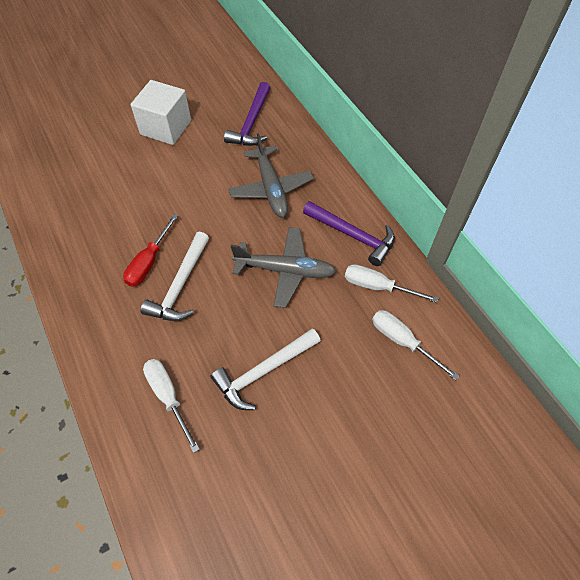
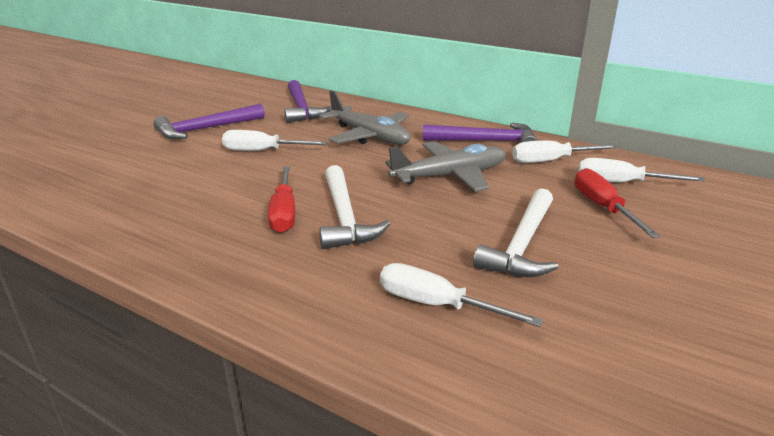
camera: 30 degrees left, 30 degrees down
(166, 127) = (205, 129): white cube -> purple hammer
(184, 177) = (262, 151): none -> white screwdriver
(357, 362) = (603, 207): none -> red screwdriver

